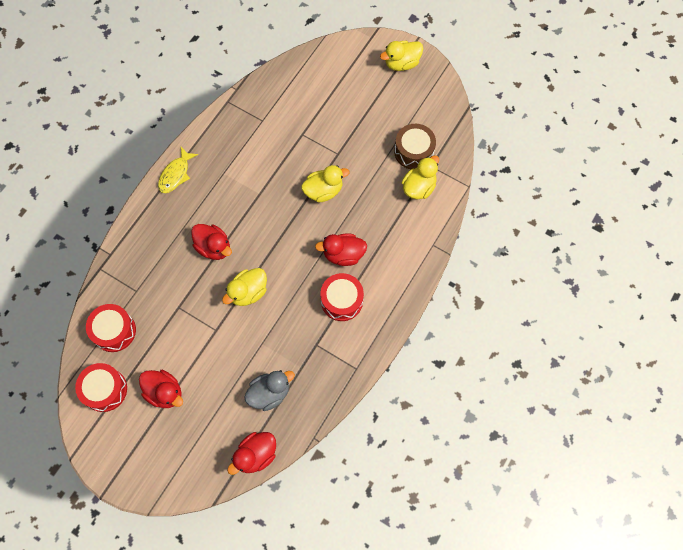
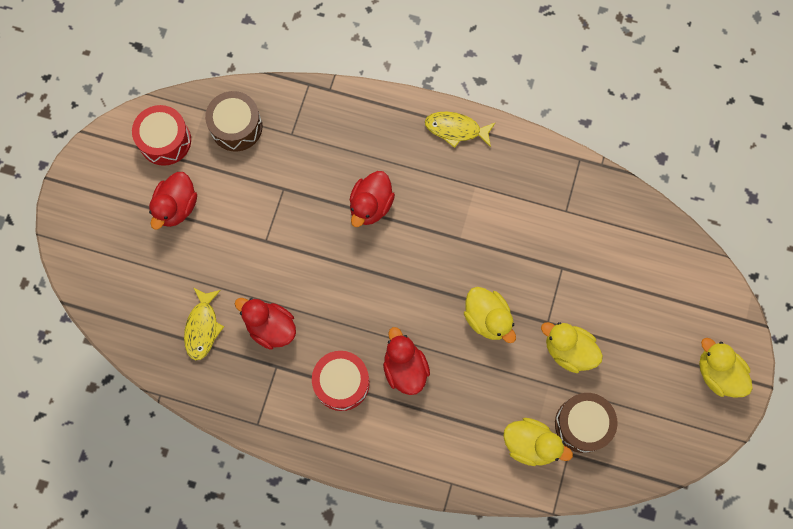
camera: 75 degrees right, 5 degrees up
(114, 331) = (236, 127): red drum -> brown drum
(248, 292) = (323, 264): yellow duck -> yellow duck (568, 350)
(256, 455) = (125, 333): red duck -> red duck (271, 327)
(269, 393) = (202, 327): grey duck -> yellow fish

